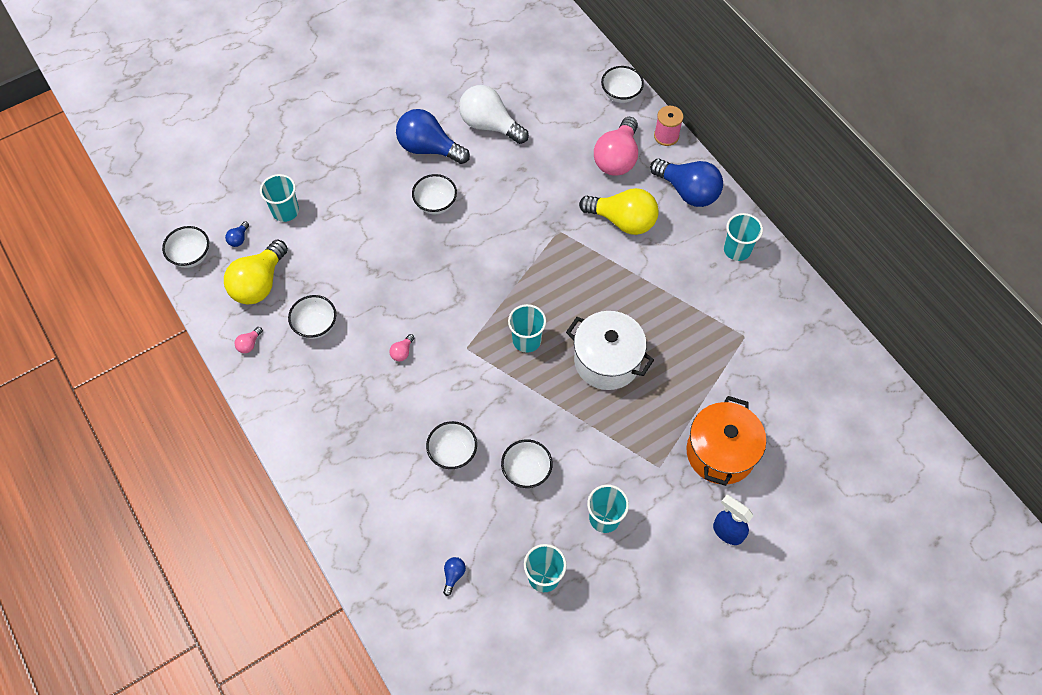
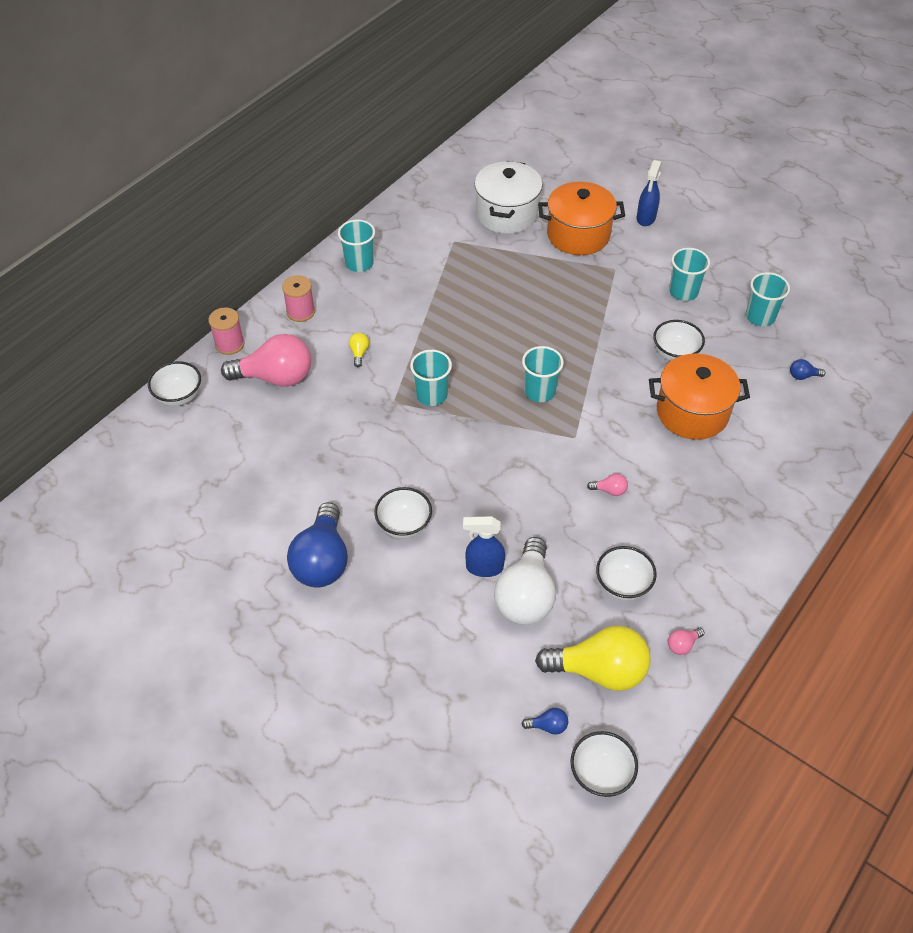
camera: 110 degrees left, 10 degrees down
(249, 344) = (682, 645): pink light bulb -> pink light bulb turned 135 degrees clockwise
(285, 211) = (482, 687): turquoise cup -> turquoise cup (431, 395)
(375, 242) = (484, 567): none -> blue spray bottle
(453, 453) = (692, 412): white bowl -> orange pot
(490, 125) = (264, 508): white light bulb -> white light bulb (525, 596)
(607, 361) = (530, 326): white pot -> white pot (507, 214)
(622, 221) = (359, 353): yellow light bulb -> yellow light bulb, size x0.40
(687, 191) = (300, 312): blue light bulb -> pink spool

